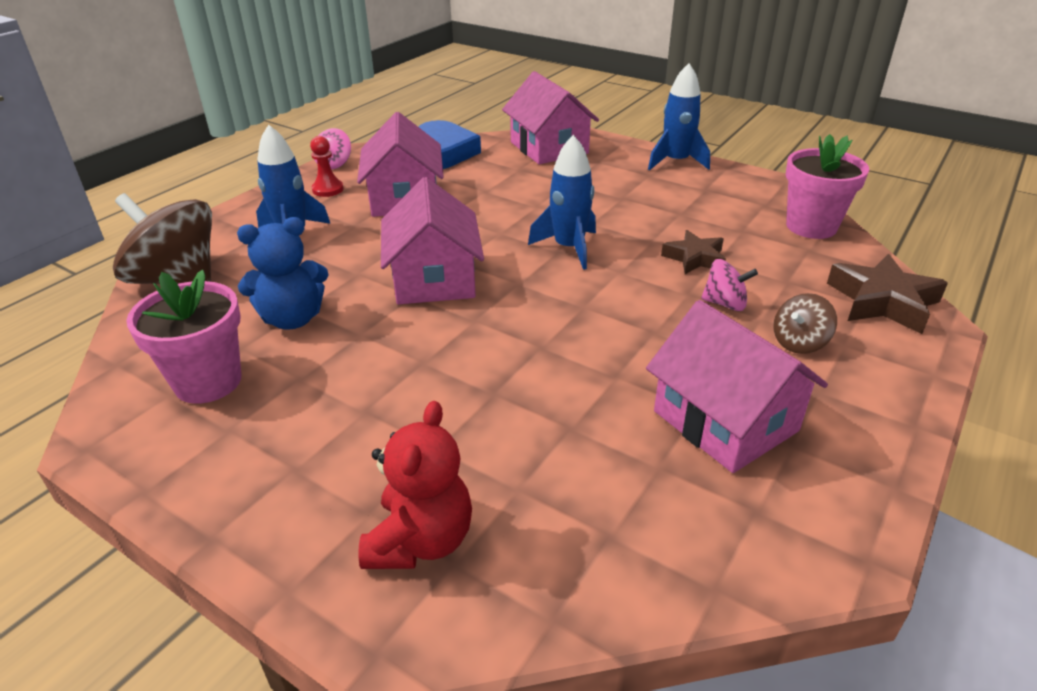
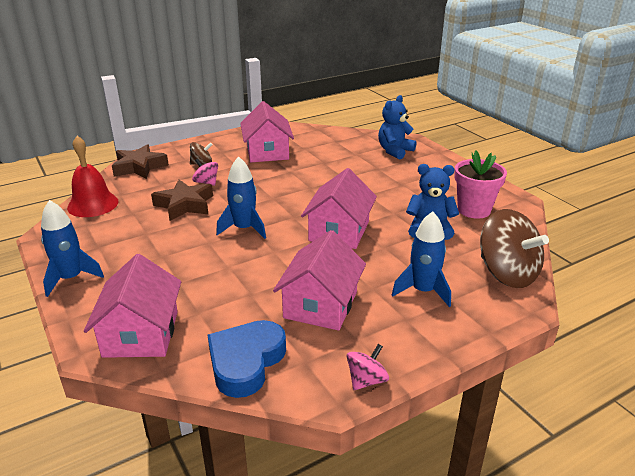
camera: 155 degrees left, 5 degrees down
(328, 189) = (383, 338): red pawn -> none
(420, 540) = (394, 151): red teddy bear -> blue teddy bear
(694, 258) = (185, 205): brown star -> brown star, size x1.54
(811, 226) = (93, 204): pink flower pot -> red bell

